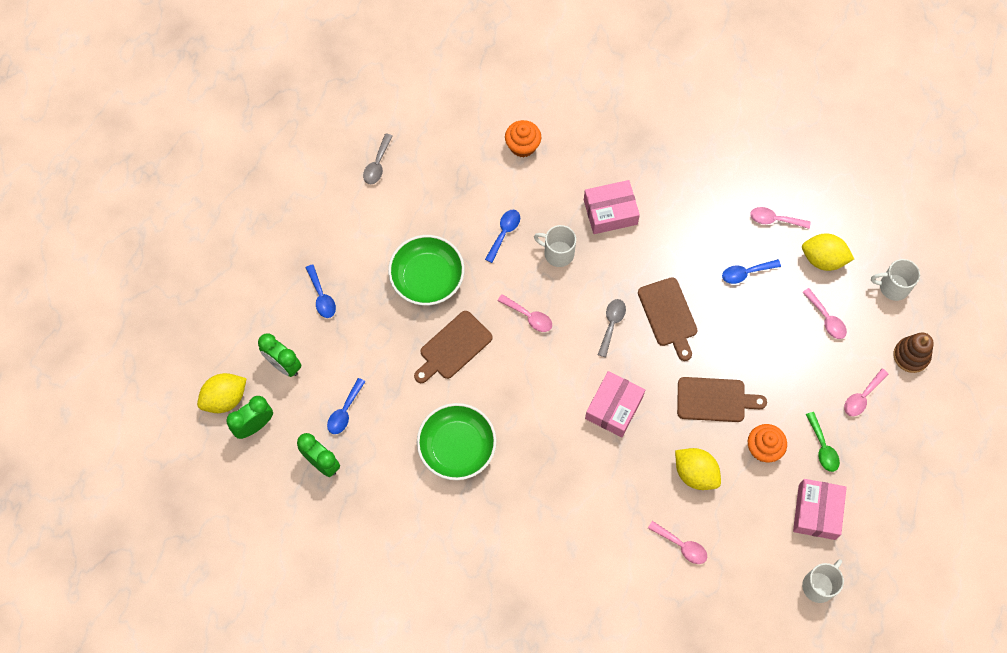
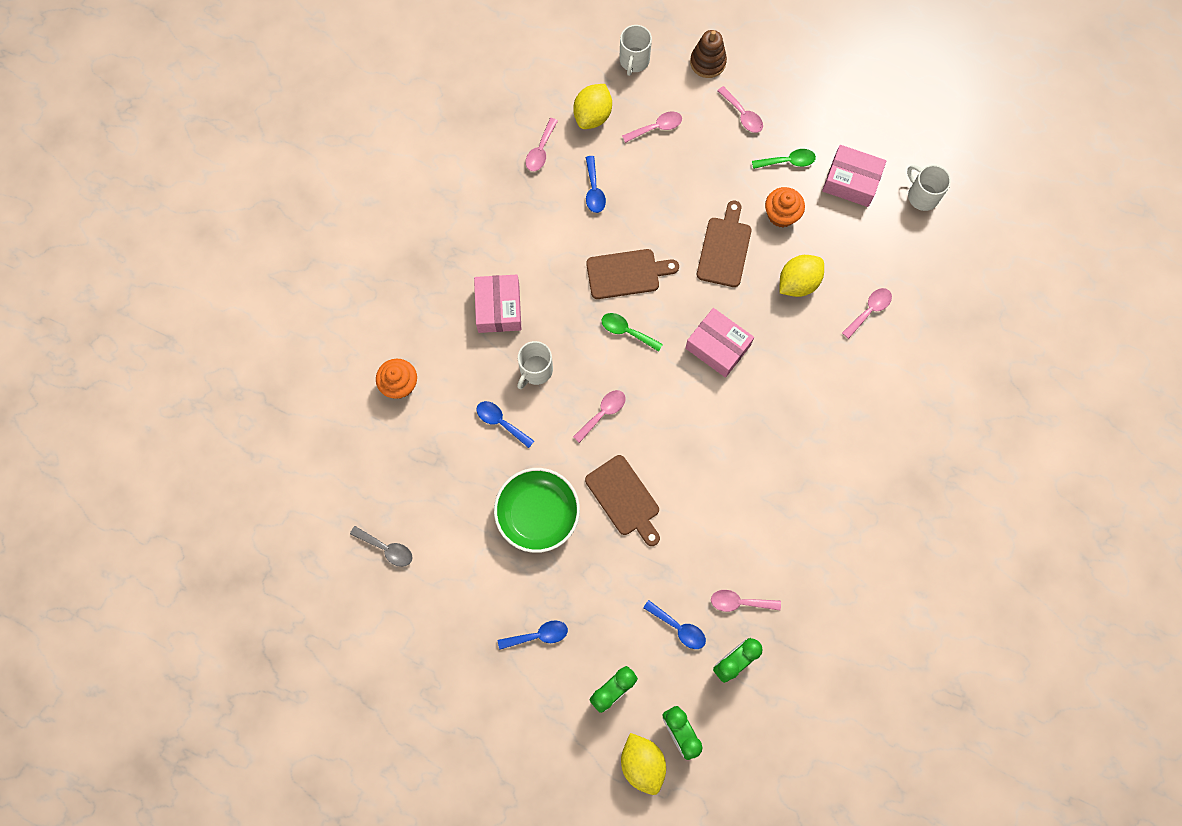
camera: 80 degrees left, 5 degrees up
(375, 460) = (739, 602): none -> pink spoon
(457, 447) = (737, 513): green bowl -> none
(611, 324) = (626, 331): grey spoon -> green spoon

